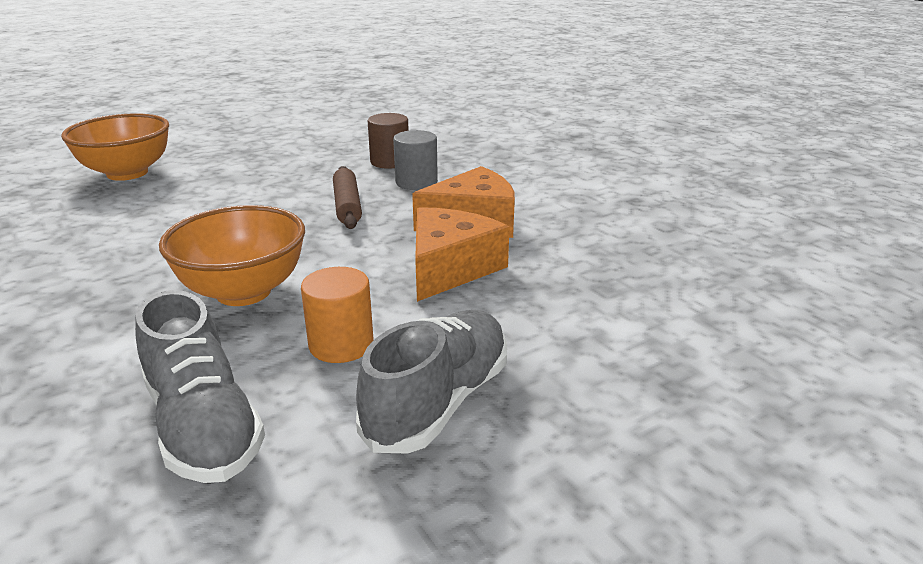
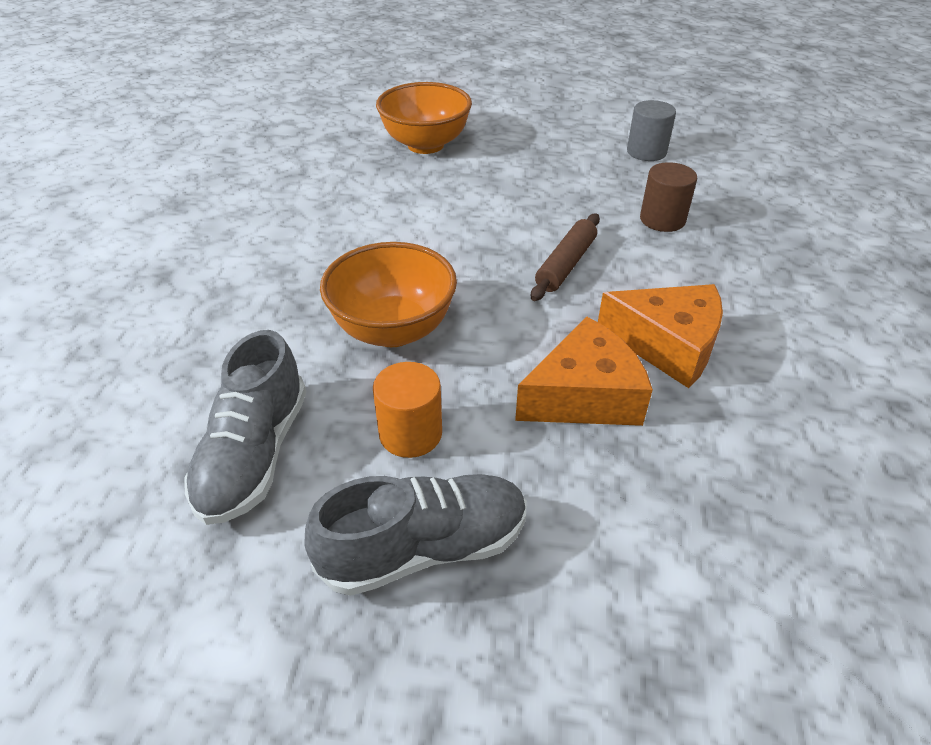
camera: 40 degrees right, 15 degrees up
(416, 182) = (662, 261): grey cylinder -> grey cylinder (646, 152)

